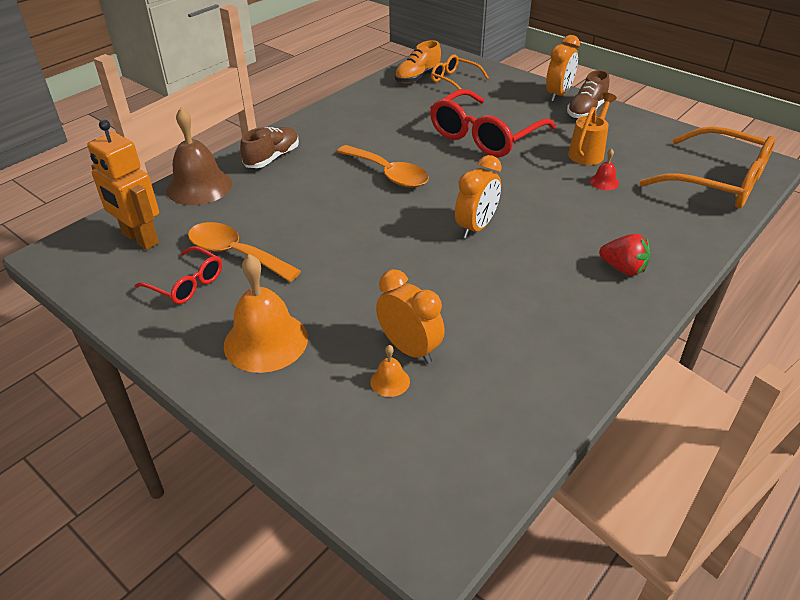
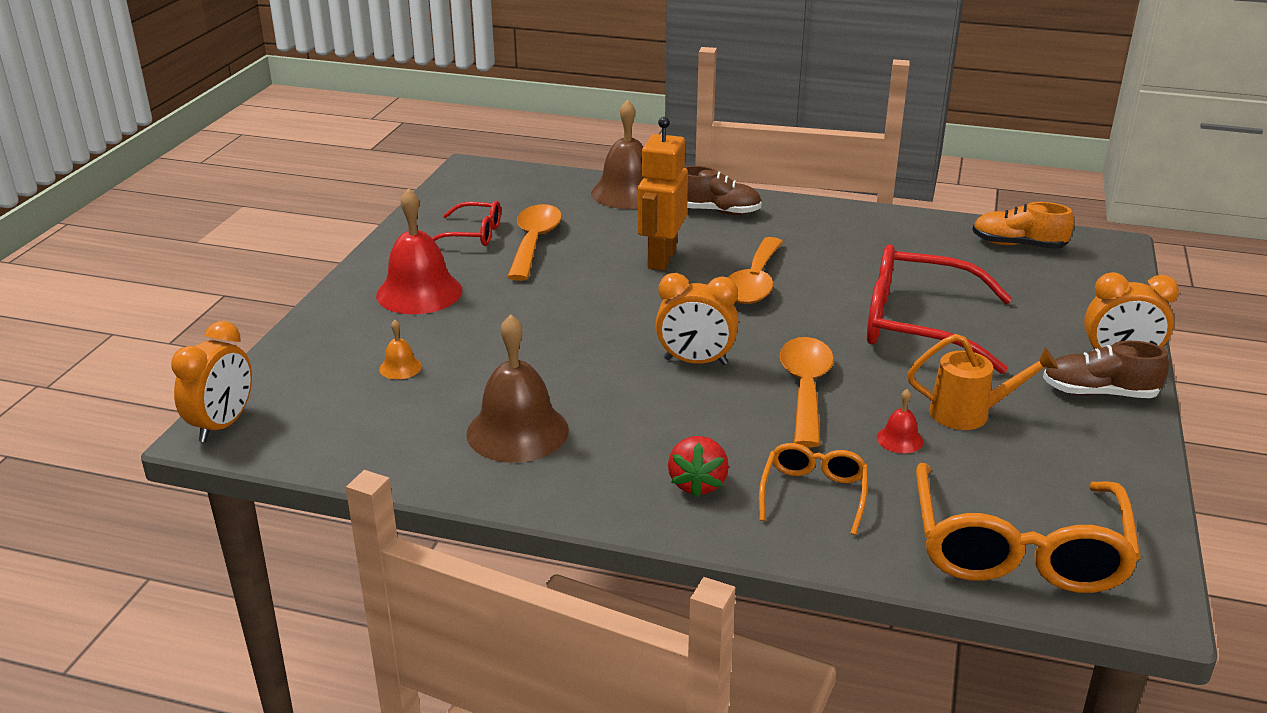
camera: 65 degrees right, 10 degrees down
(140, 239) = (521, 194): orange robot -> orange robot (661, 259)
(187, 284) = (473, 234): red glasses -> red glasses turned 90 degrees counterclockwise
(266, 341) = (419, 292): orange bell -> red bell
(409, 349) = (452, 367): orange clock -> orange clock (222, 425)
(454, 80) = (1047, 272): orange glasses -> orange glasses (813, 494)
(524, 334) = (517, 431): none -> brown bell
(534, 196) = (805, 389): none -> orange spoon

